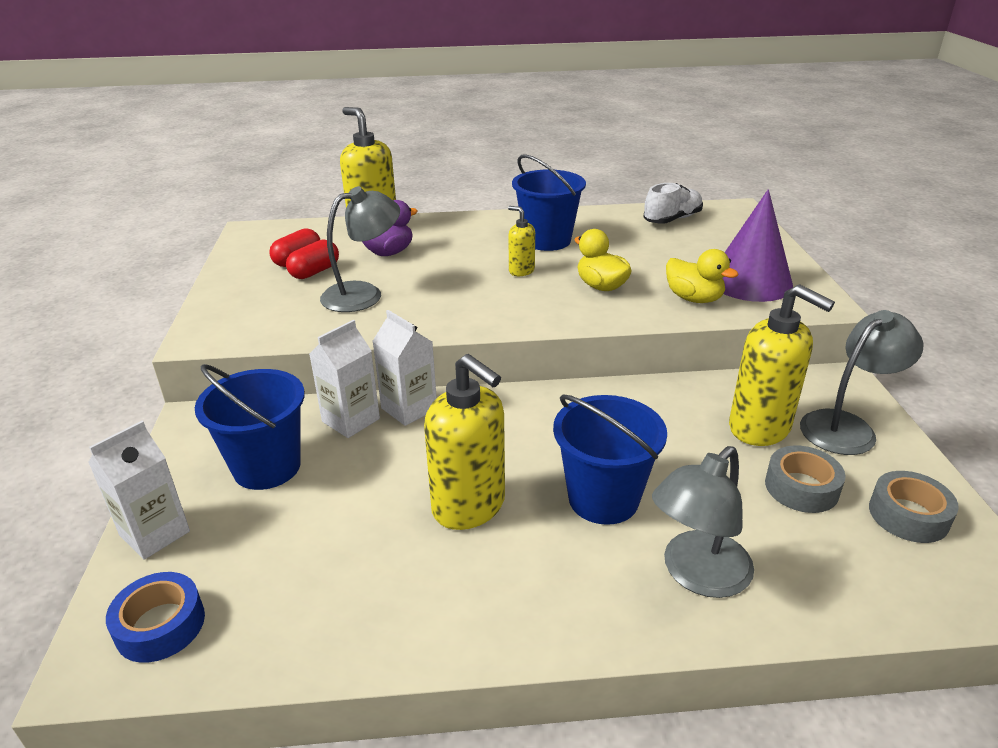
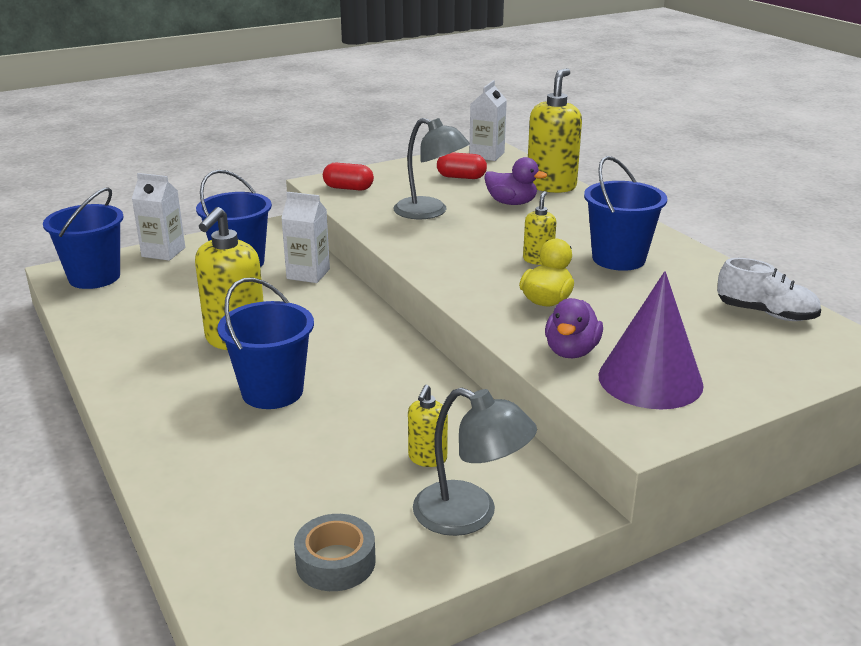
camera: 65 degrees right, 5 degrees down
(160, 625) = (94, 277): blue tape -> blue bucket
(315, 272) = (448, 187): red capsule -> red capsule (348, 188)
(409, 408) = (337, 290): white carton -> white carton (487, 155)
(694, 298) = (571, 351): yellow duck -> purple duck
(697, 575) = (201, 447): grey lamp -> none
(760, 428) = (427, 458): yellow soap dispenser -> yellow soap dispenser, size x0.51
(801, 487) = (343, 491): grey tape -> none

